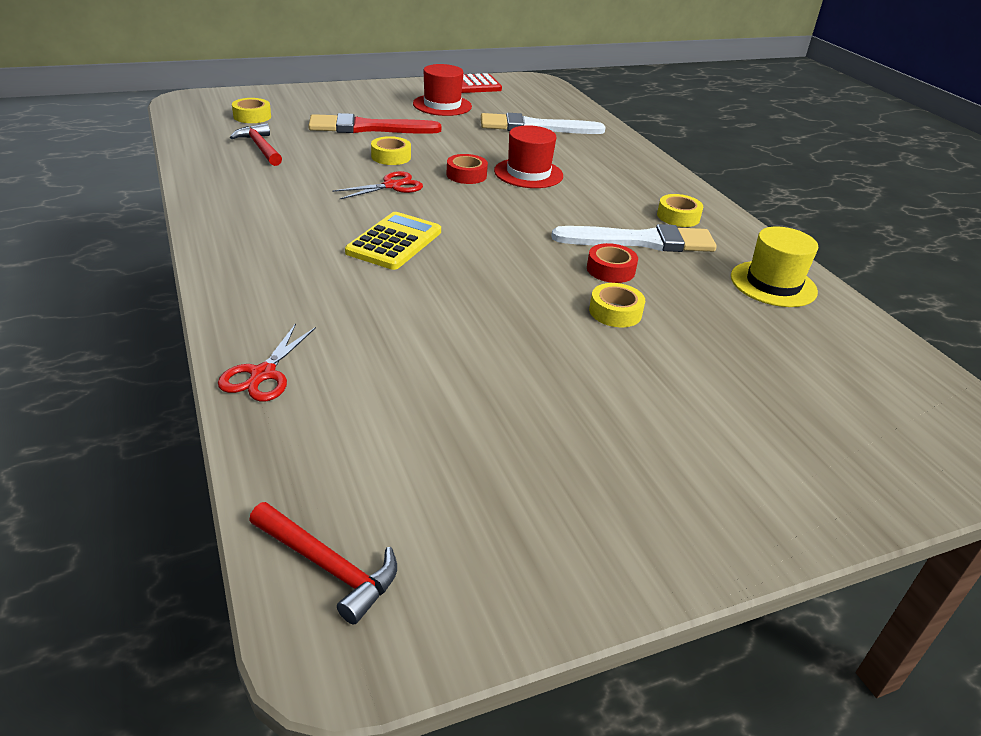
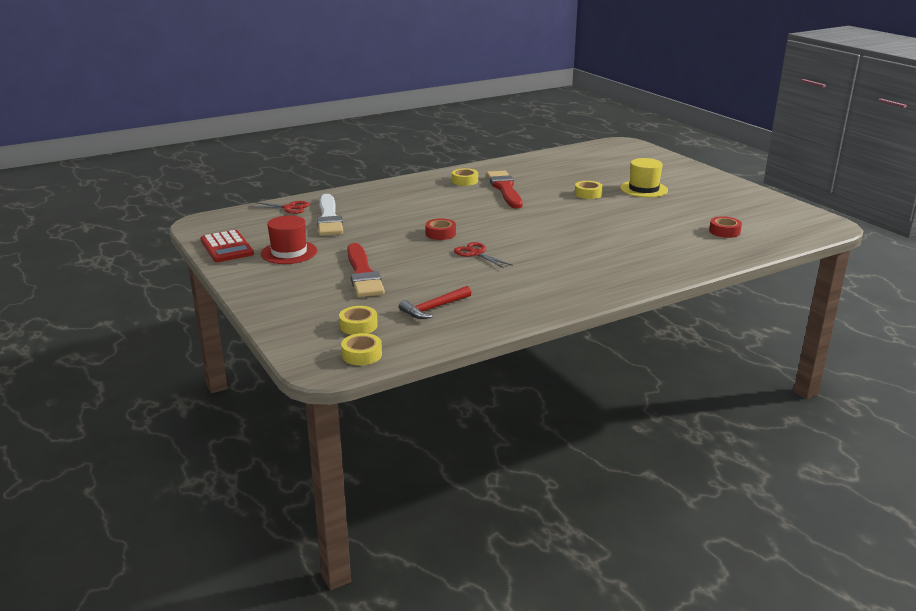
camera: 95 degrees left, 10 degrees down
(263, 374) = (718, 257): red scissors -> red scissors (289, 208)
(329, 567) = (805, 230): red hammer -> none
(391, 157) = (422, 259): yellow tape -> yellow tape (362, 355)
(394, 242) = (559, 244): yellow calculator -> none
(528, 173) = (424, 217): red hat -> none
(610, 270) = (545, 195): red tape -> red tape (724, 231)
(641, 241) = (505, 189): white brush -> red brush
(773, 284) = (530, 166): yellow hat -> yellow hat (643, 189)

